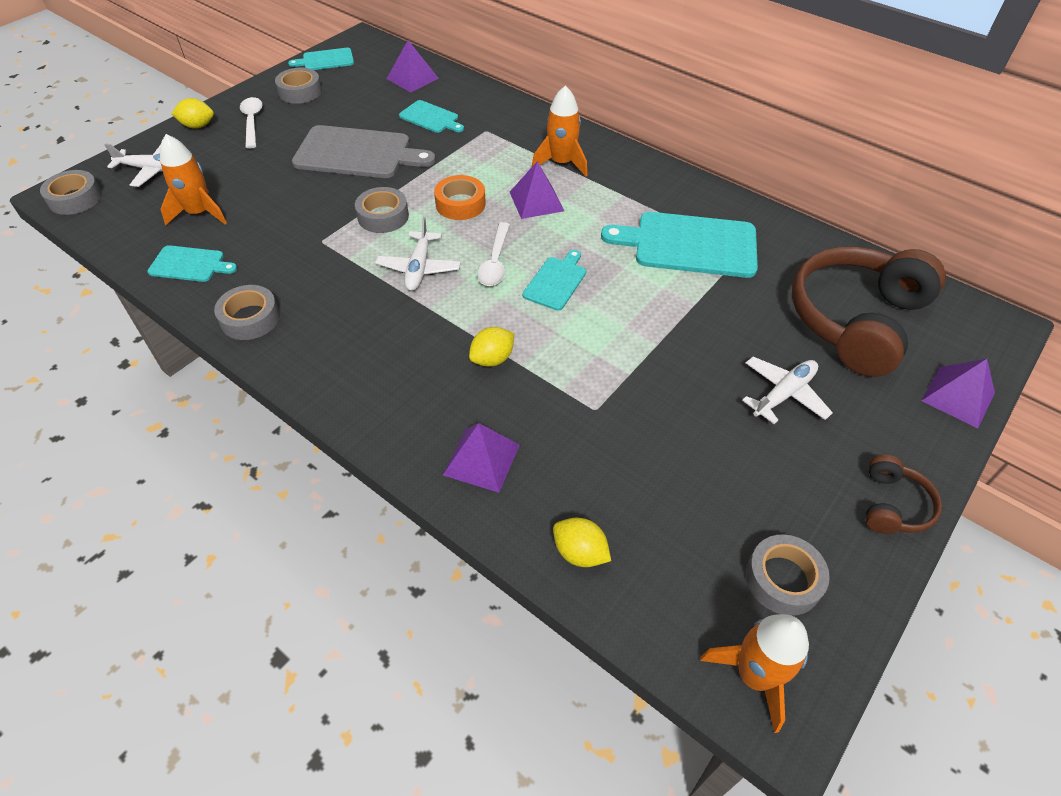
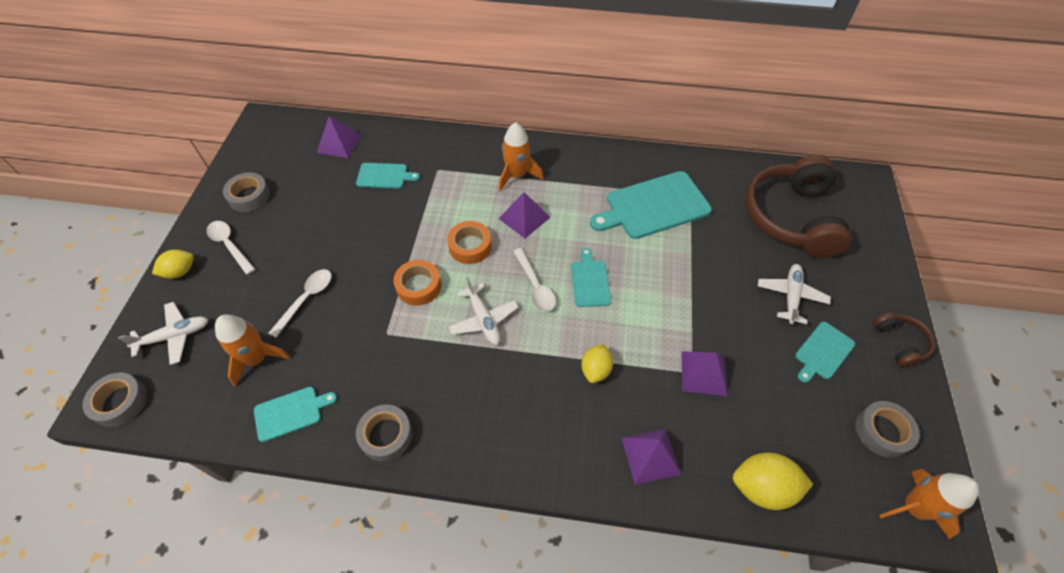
camera: 30 degrees left, 5 degrees up
(278, 186) = (307, 299): none -> white spoon
(326, 60) = (247, 154): turquoise cutting board -> turquoise cutting board (823, 352)
(357, 153) = (350, 236): grey cutting board -> none
(383, 216) = (418, 286): grey tape -> orange tape
(580, 552) = (762, 487): yellow lemon -> yellow lemon, size x1.54
(958, 396) = (880, 245): purple pyramid -> purple pyramid (704, 373)

